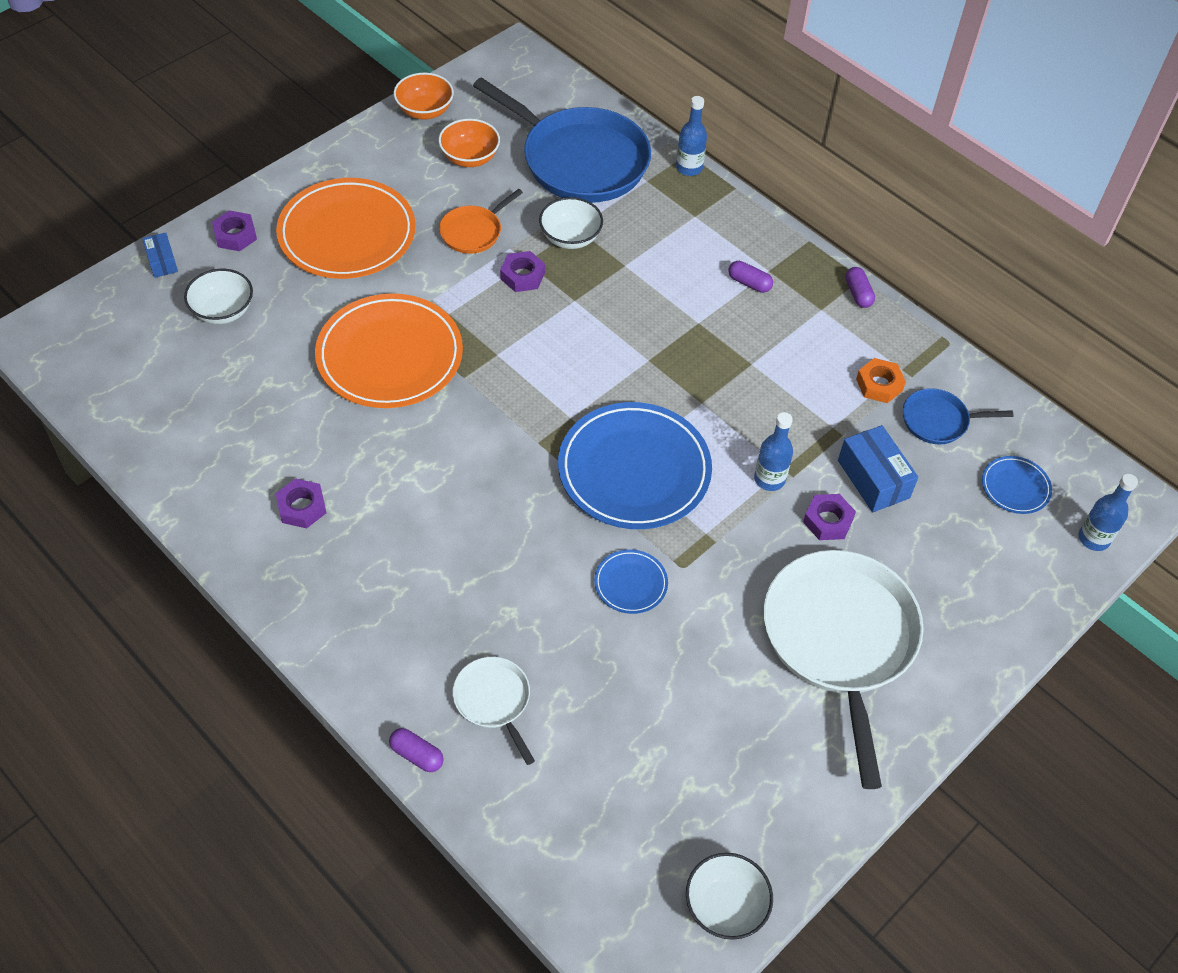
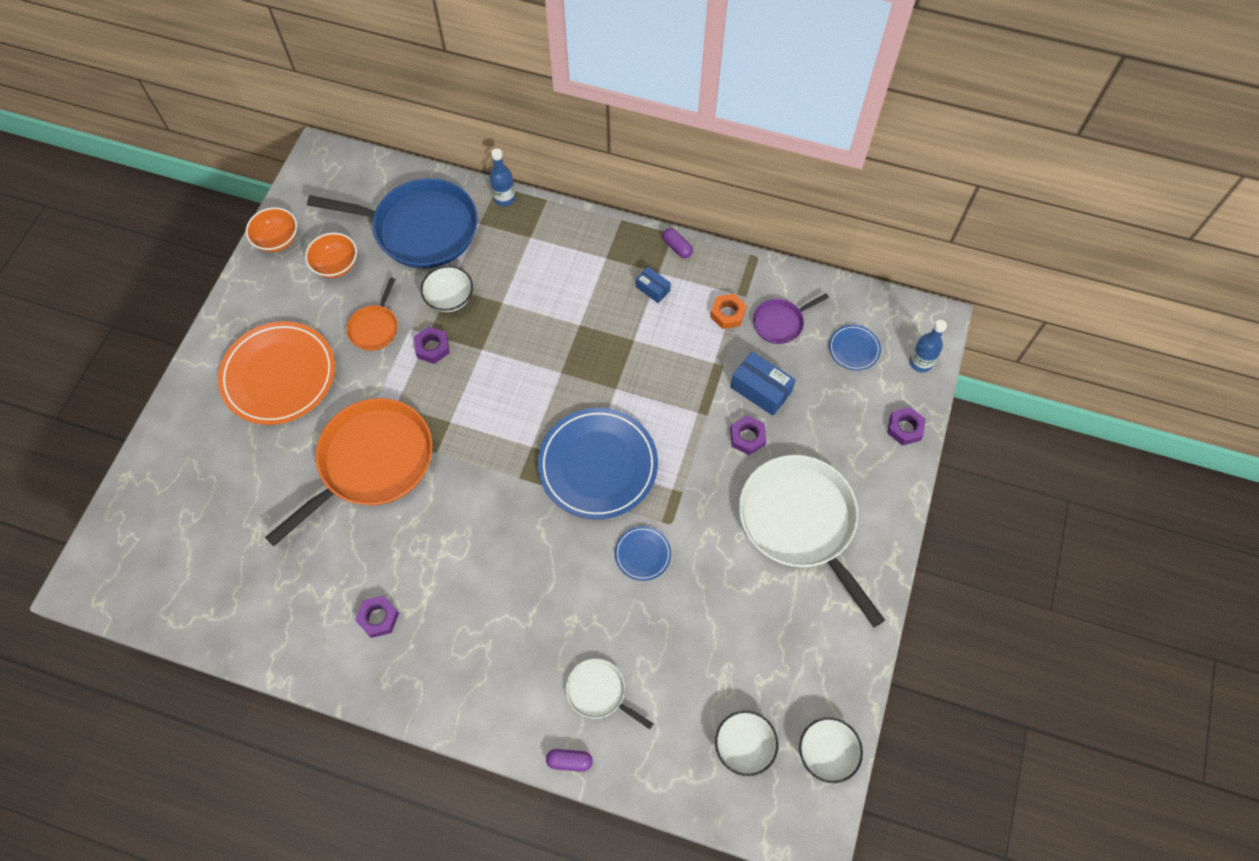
camera: 25 degrees left, 10 degrees up
(162, 262) = (146, 470): blue box -> blue box (652, 289)
(223, 311) = (221, 488): white bowl -> white bowl (744, 746)
(235, 235) = (191, 419): purple nut -> purple nut (905, 428)
(390, 356) = (371, 462): orange plate -> orange pan
(749, 283) = (598, 275): purple capsule -> none
(769, 479) = (693, 425): blue bottle -> none
(938, 421) = (780, 323): blue pan -> purple pan

